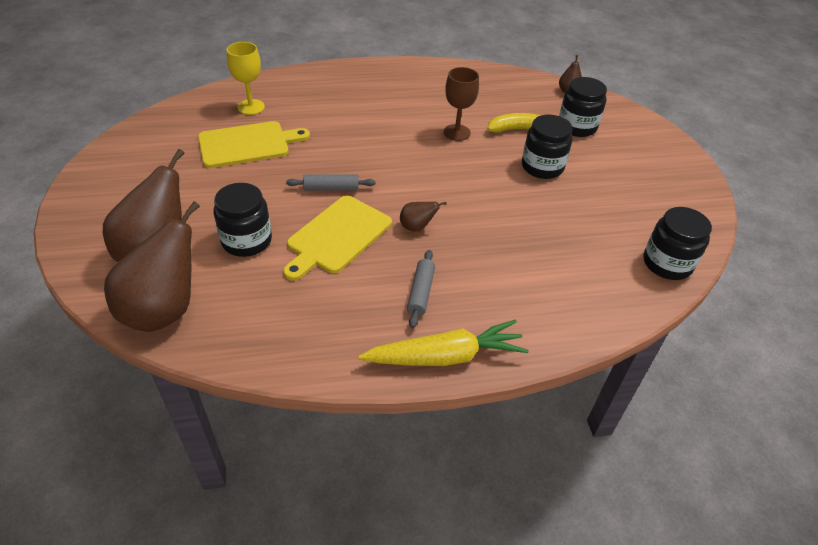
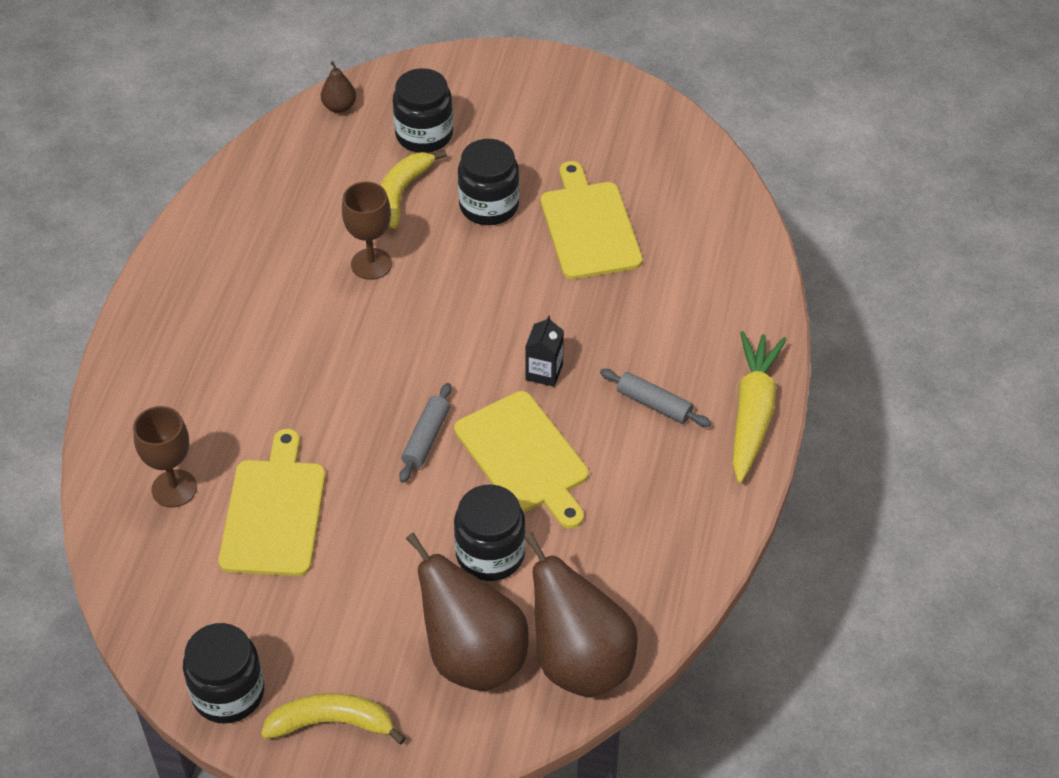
camera: 65 degrees left, 5 degrees up
(94, 205) = (331, 723): none -> yellow banana
(251, 107) = (174, 488): yellow goblet -> brown goblet
(417, 227) = (544, 372): brown pear -> black carton
(562, 217) = (589, 227): none -> yellow cutting board
(667, 263) = (701, 172): black jar -> black jar (228, 693)

